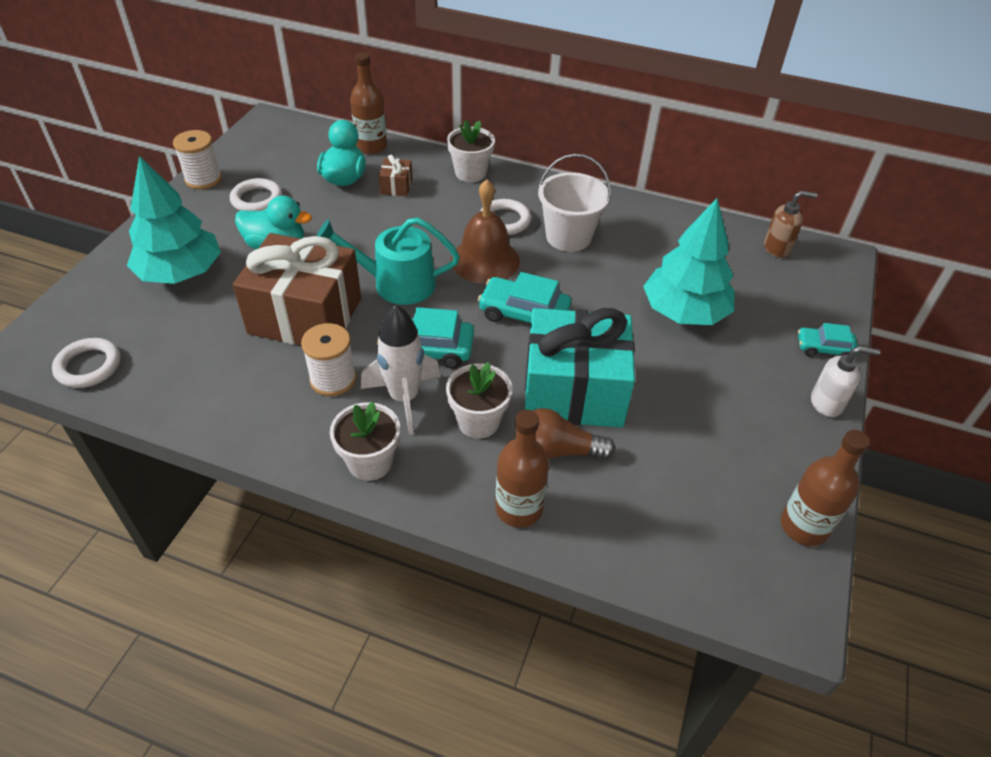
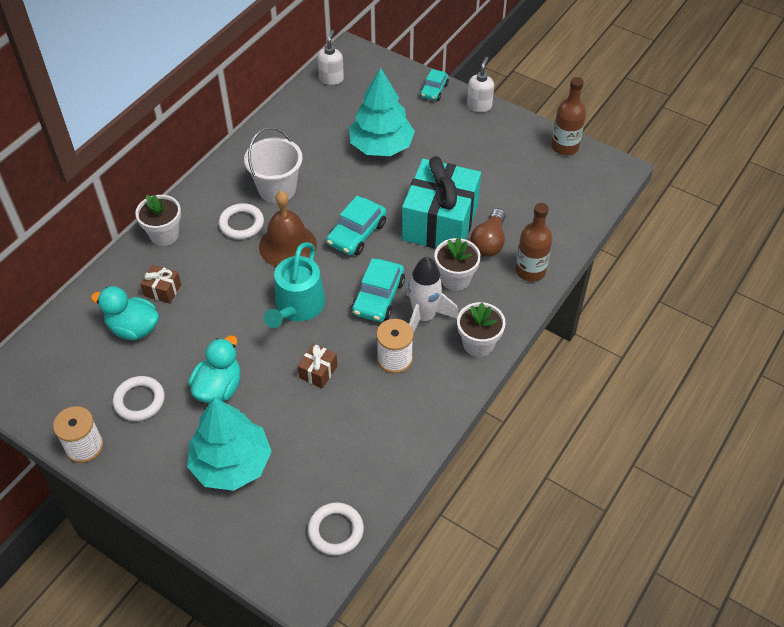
camera: 75 degrees left, 5 degrees up
(305, 316) = (318, 372): brown gift -> brown gift, size x0.40
(371, 147) = (88, 302): brown bottle -> none
(777, 248) = (331, 79): brown soap dispenser -> white soap dispenser

